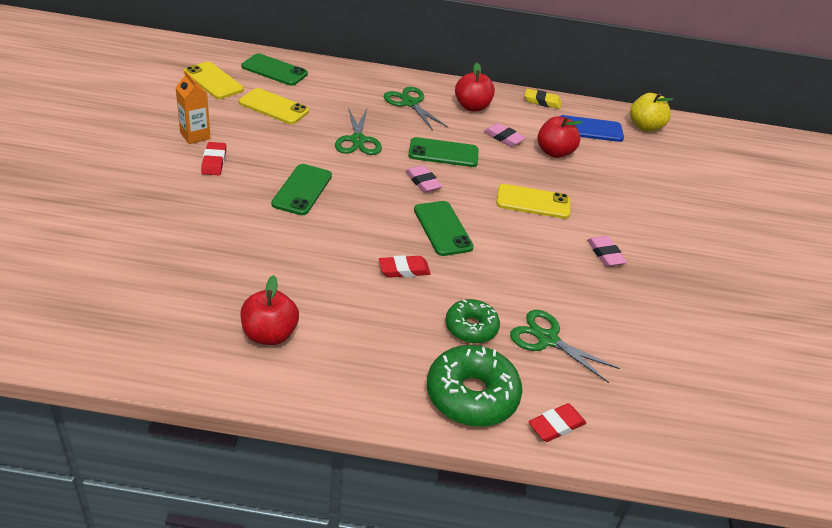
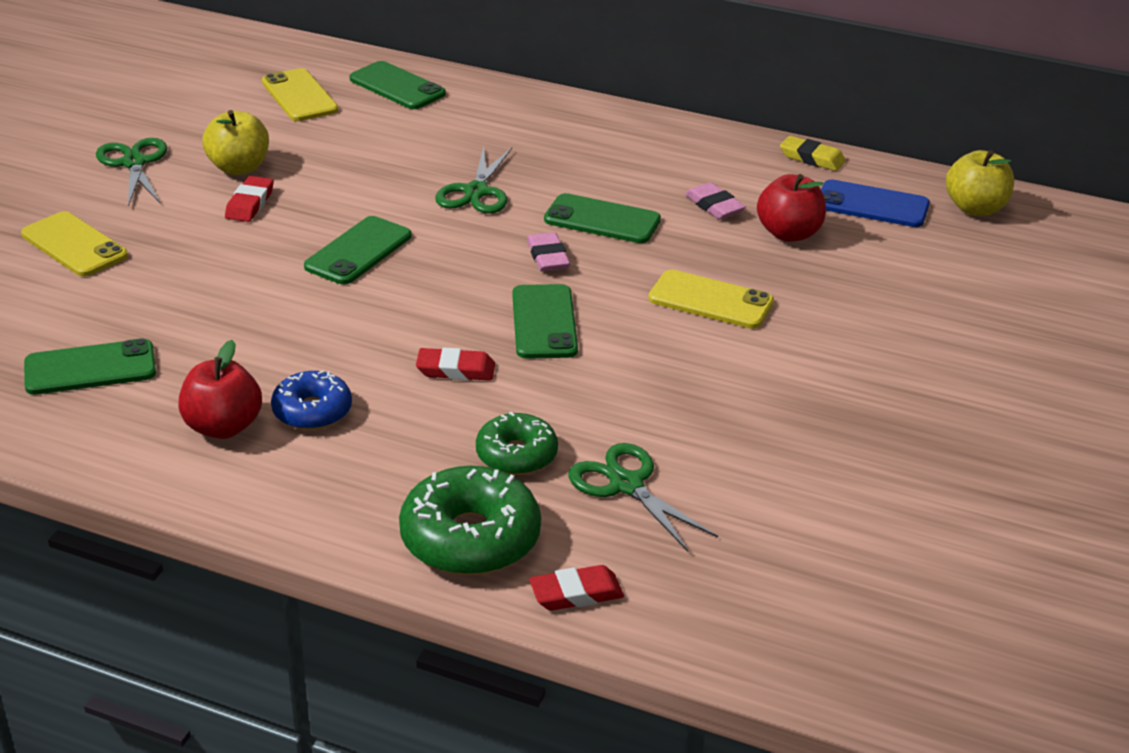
camera: 20 degrees right, 5 degrees down
(154, 301) = (90, 368): none -> green phone
(195, 136) = (239, 168): orange carton -> yellow apple
(273, 107) = (371, 137): yellow phone -> yellow phone (74, 245)
(325, 313) = (312, 411): none -> blue donut
(410, 103) = (586, 146): green scissors -> green scissors (134, 163)
(472, 107) = (686, 158): red apple -> none
(605, 254) = (789, 384): pink eraser -> none

